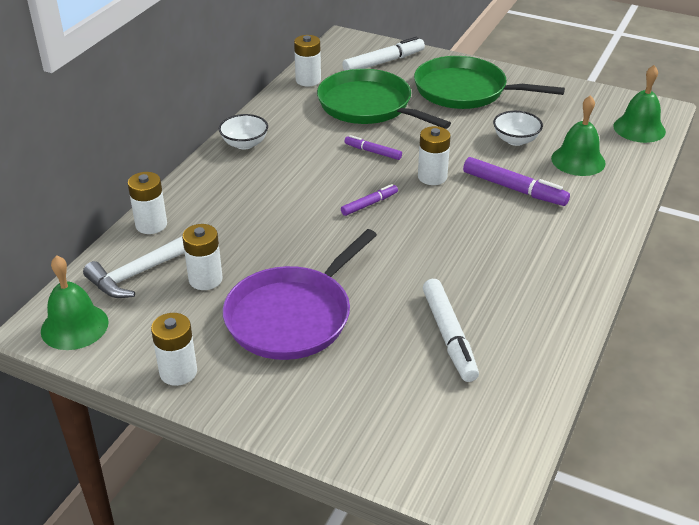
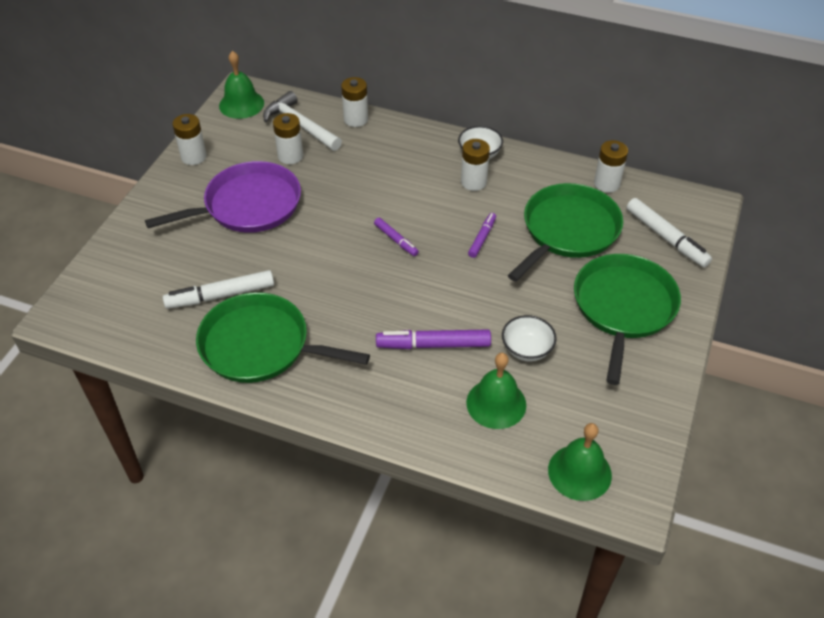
camera: 85 degrees right, 10 degrees up
(293, 316) = (248, 205): purple pan -> purple pan turned 120 degrees clockwise
(432, 177) = (445, 282): white battery -> white battery (473, 182)
(514, 189) = (433, 345): purple marker -> purple marker turned 60 degrees clockwise
(524, 302) = (260, 345): none -> green pan

